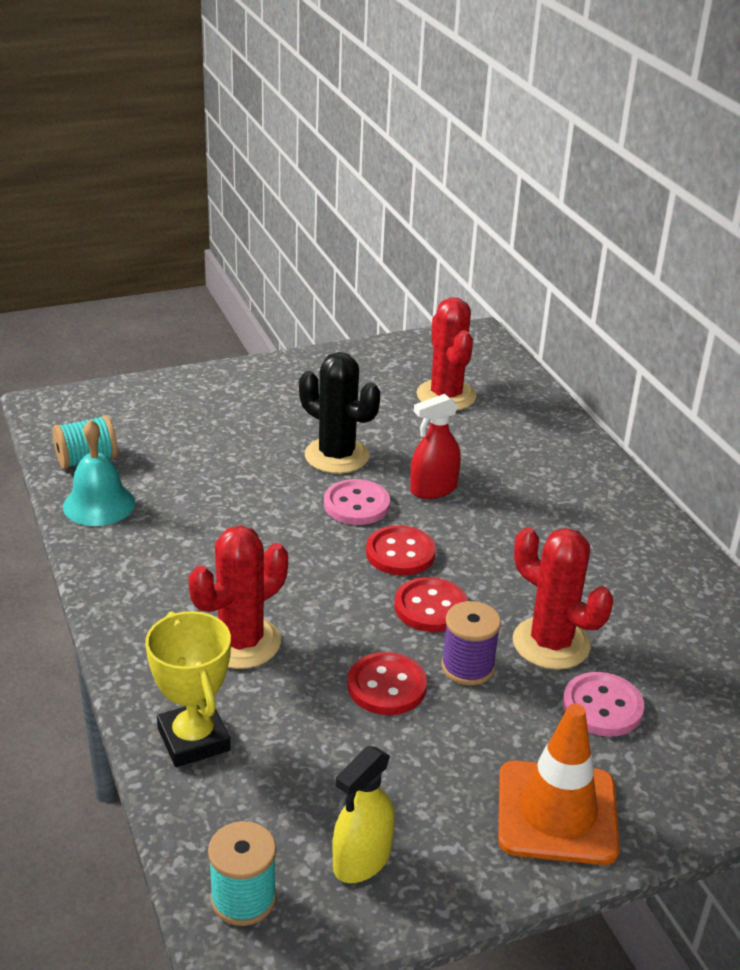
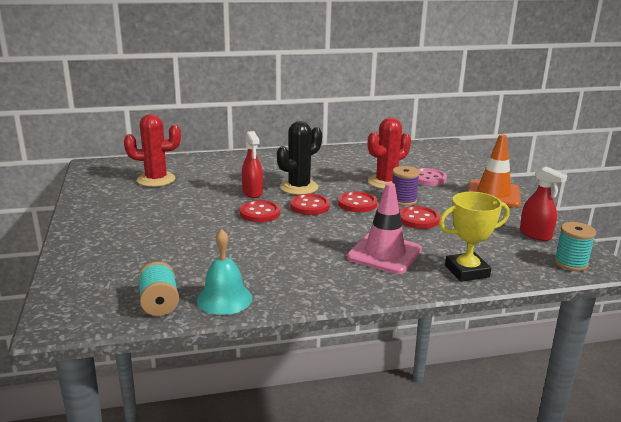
camera: 80 degrees left, 10 degrees down
(241, 642) = (384, 254): red cactus -> pink traffic cone
(336, 456) = (204, 214): black cactus -> black cactus (299, 187)
(356, 505) = (260, 213): pink button -> red button
(362, 860) = (535, 235): yellow spray bottle -> red spray bottle

